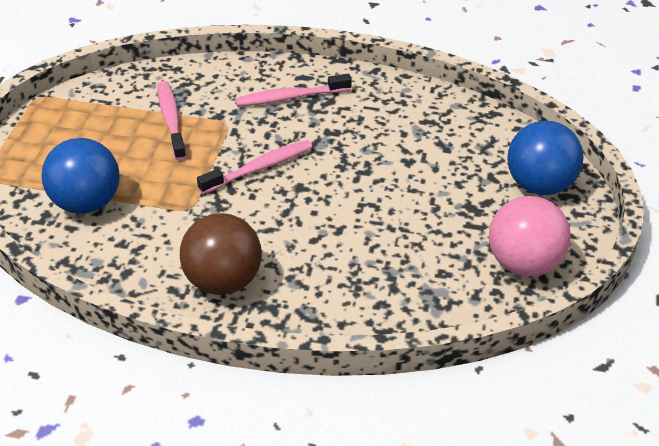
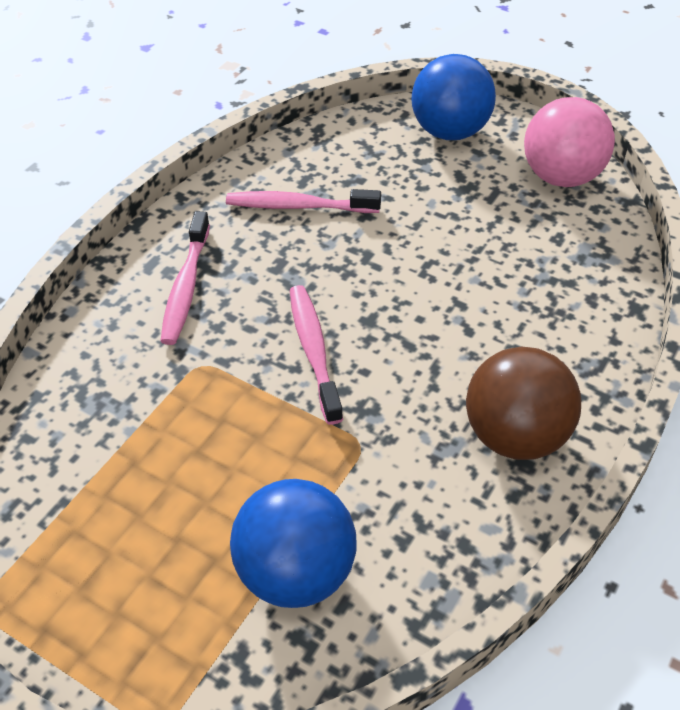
camera: 70 degrees left, 5 degrees up
(171, 120) = (157, 427): pink toothbrush -> pink toothbrush (298, 206)

